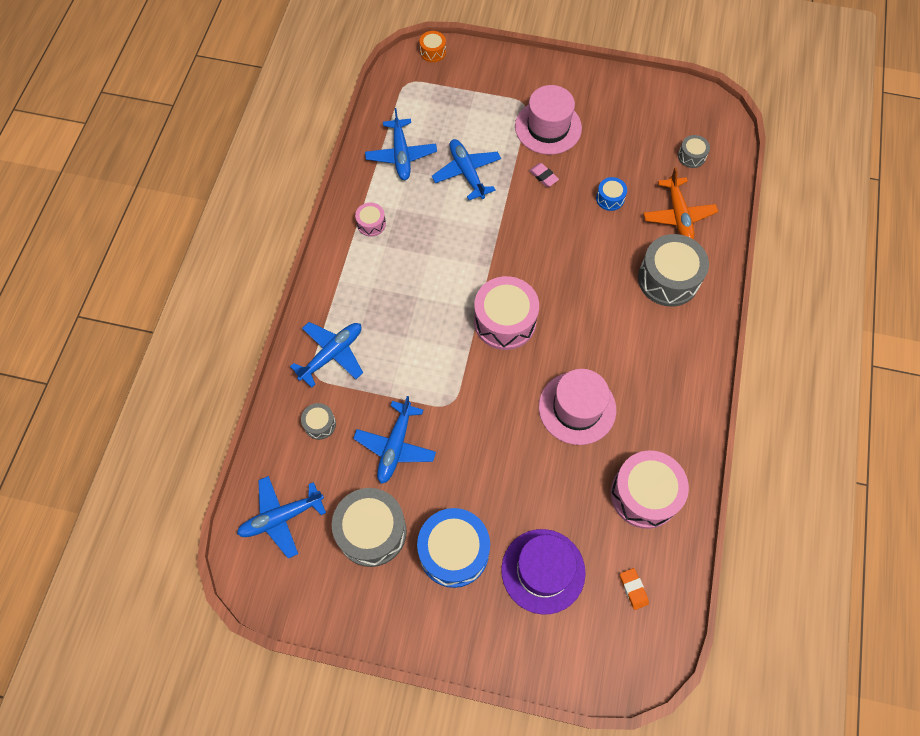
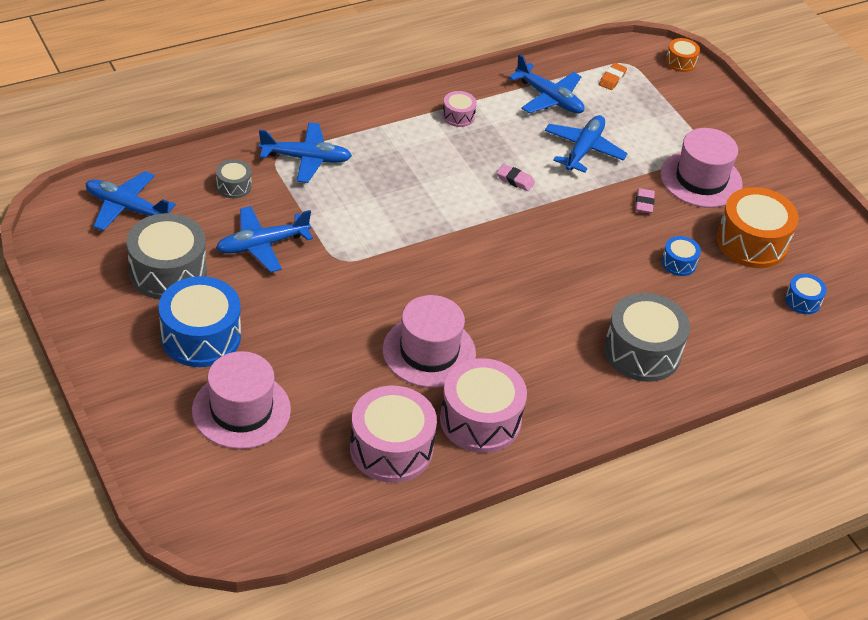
camera: 45 degrees right, 20 degrees down
(401, 155) = (549, 98): blue plane -> blue plane turned 90 degrees counterclockwise
(462, 236) = (515, 180): none -> pink eraser
(504, 321) = (462, 254): pink drum -> pink drum (480, 420)
(543, 571) = (241, 410): purple hat -> pink hat
(623, 144) = (752, 242): none -> orange drum
(633, 589) = (286, 488): orange eraser -> orange eraser (612, 79)
(678, 215) = (722, 324): orange plane -> none
(691, 156) = (803, 301): grey drum -> blue drum

